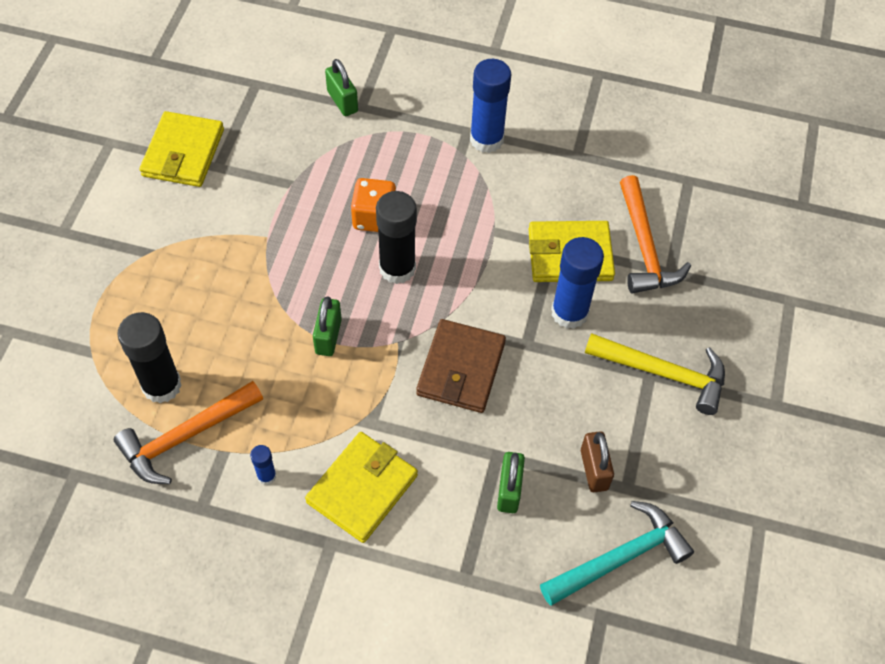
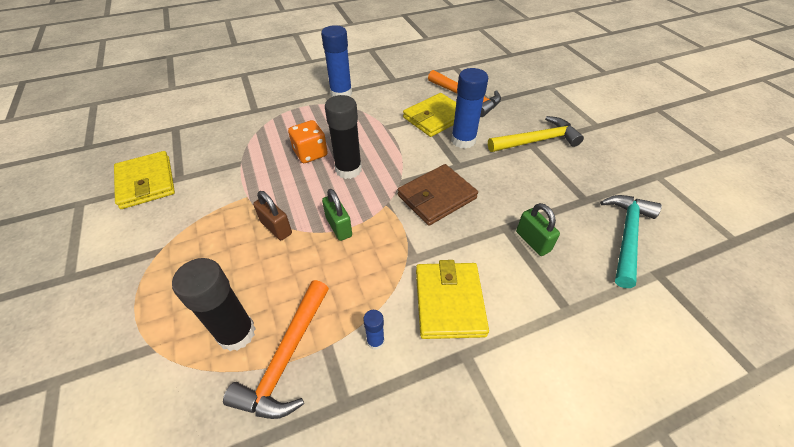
camera: 35 degrees left, 10 degrees down
(342, 101) = (241, 112): green padlock -> none
(461, 368) = (436, 197): brown wallet -> brown wallet turned 75 degrees clockwise
(594, 470) = (560, 202): brown padlock -> brown padlock (276, 228)

